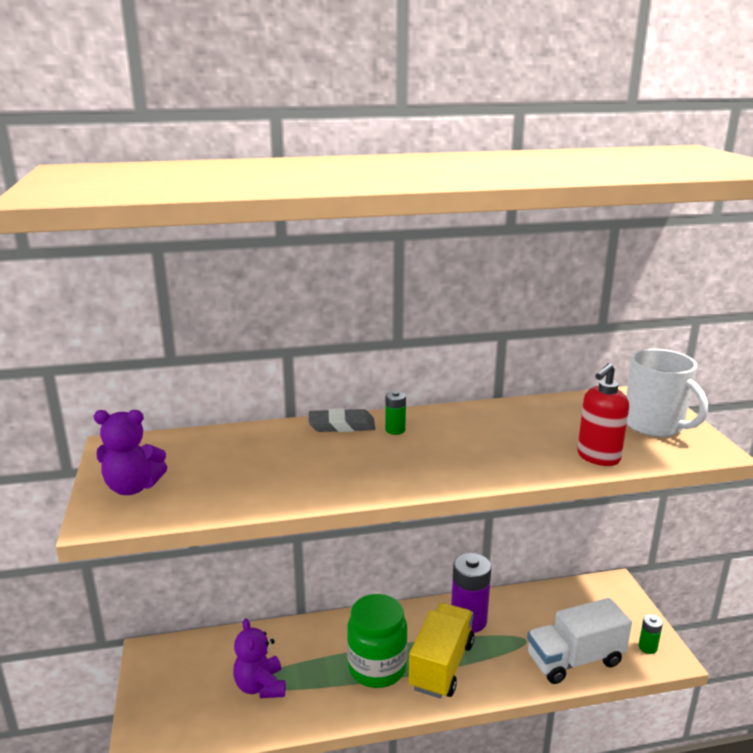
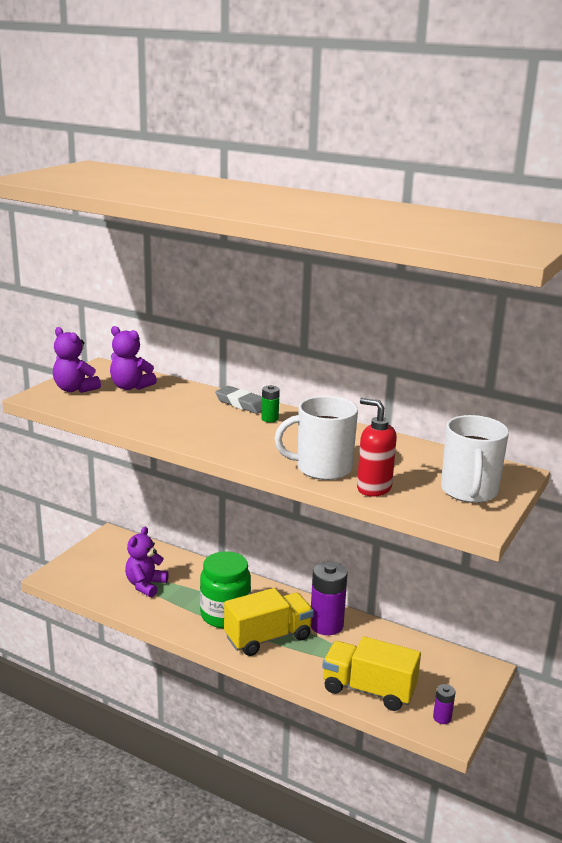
camera: 40 degrees right, 0 degrees up
(195, 456) = (130, 387): none -> purple teddy bear
(529, 458) = (322, 468): none -> white mug
(574, 660) = (368, 690): white truck -> yellow truck
(598, 457) = (373, 488): red soap dispenser -> red soap dispenser turned 45 degrees clockwise
(647, 647) = (442, 718): green battery -> purple battery

